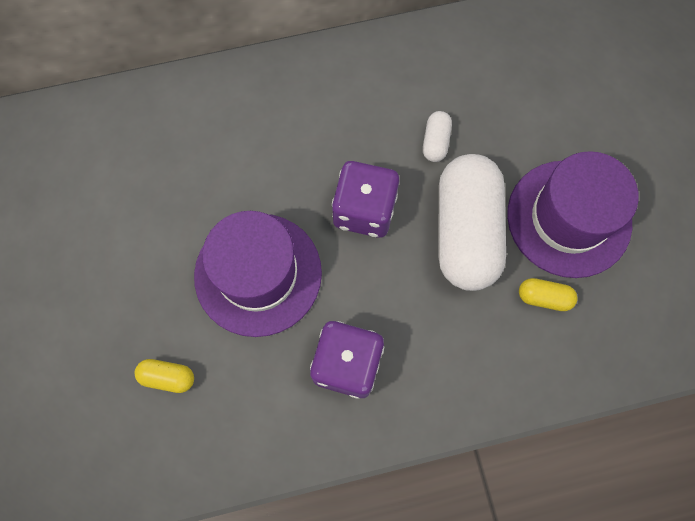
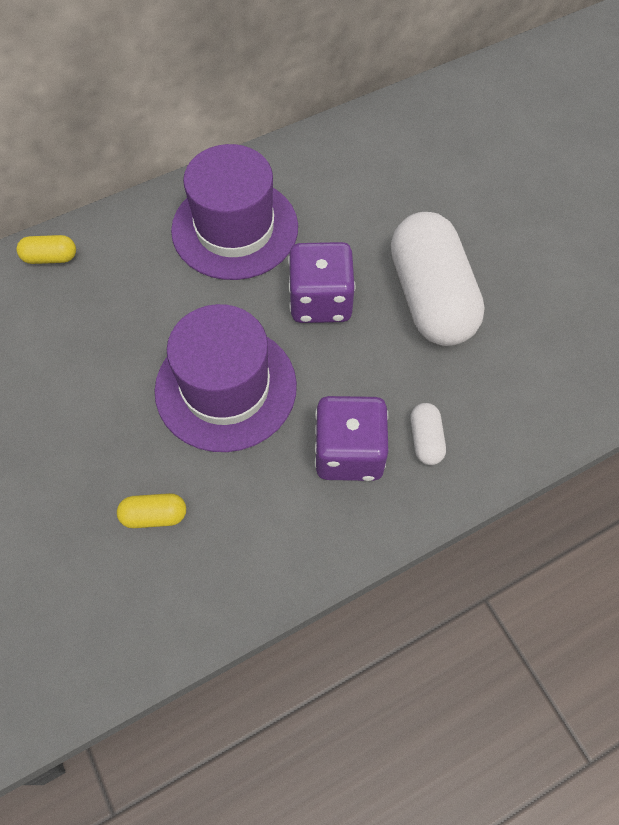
camera: 15 degrees left, 10 degrees down
(435, 142) = (372, 223): white capsule -> white capsule (425, 439)
(544, 297) = (530, 340): yellow capsule -> yellow capsule (50, 258)
(569, 218) = (529, 262): purple hat -> purple hat (235, 229)

